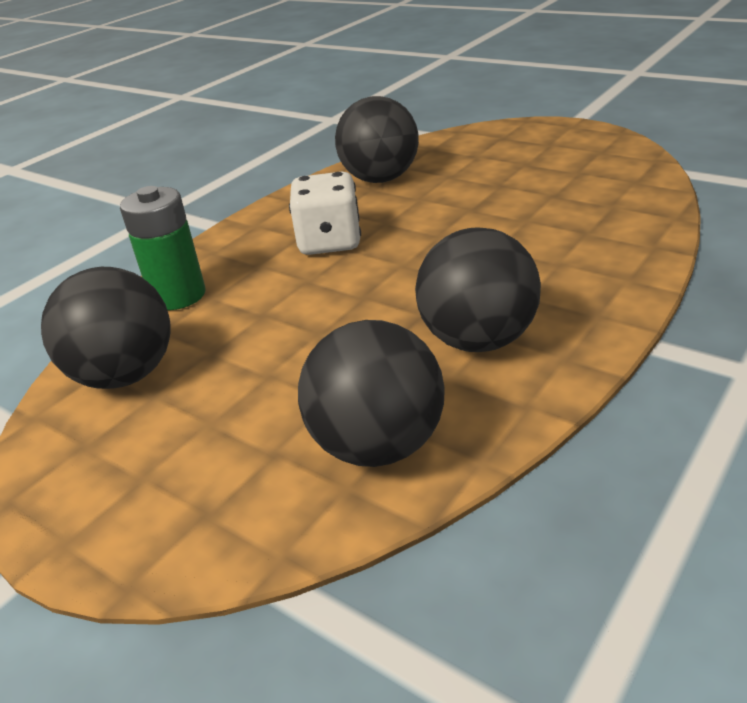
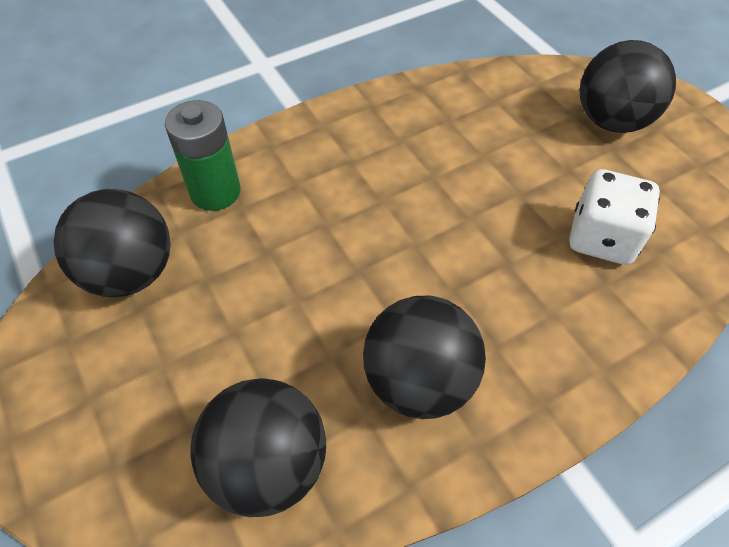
camera: 20 degrees right, 20 degrees up
(329, 242) = (370, 181): white dice -> white dice (602, 238)
(380, 179) = (464, 109): black ball -> black ball (611, 121)

